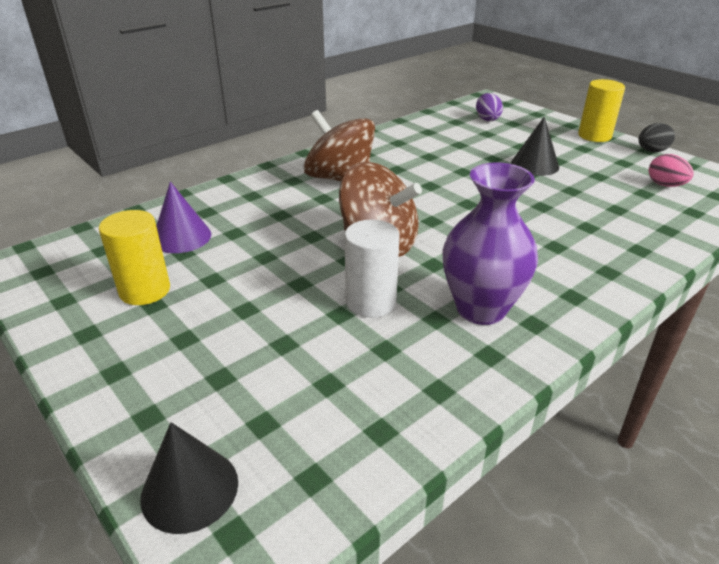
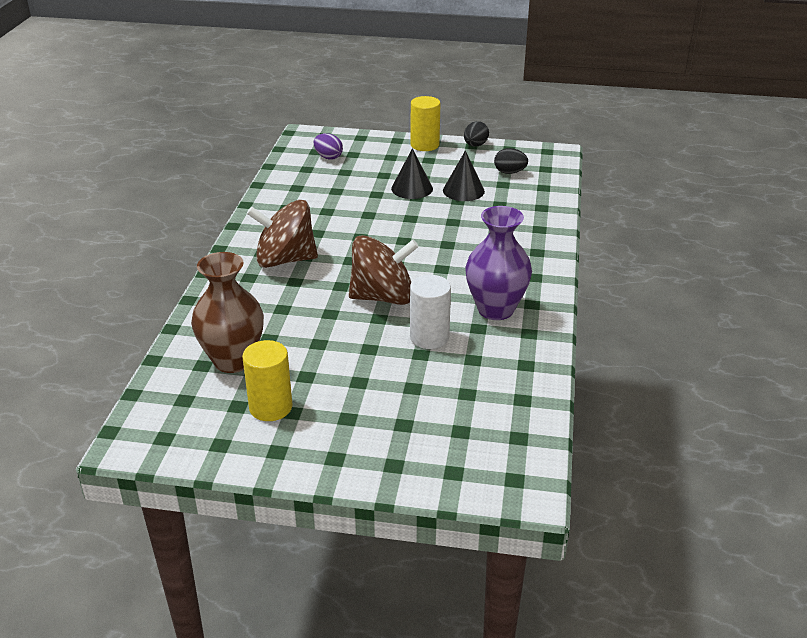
camera: 40 degrees left, 0 degrees up
(181, 237) = (233, 360): purple cone -> brown vase
(190, 489) = (468, 477): black cone -> black cone (463, 190)
(665, 185) = (509, 172): pink egg -> black egg

